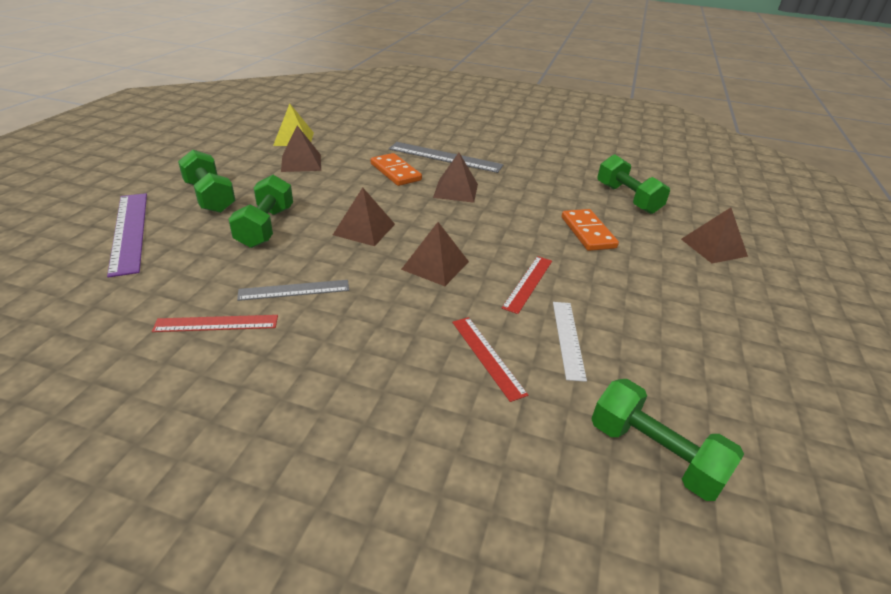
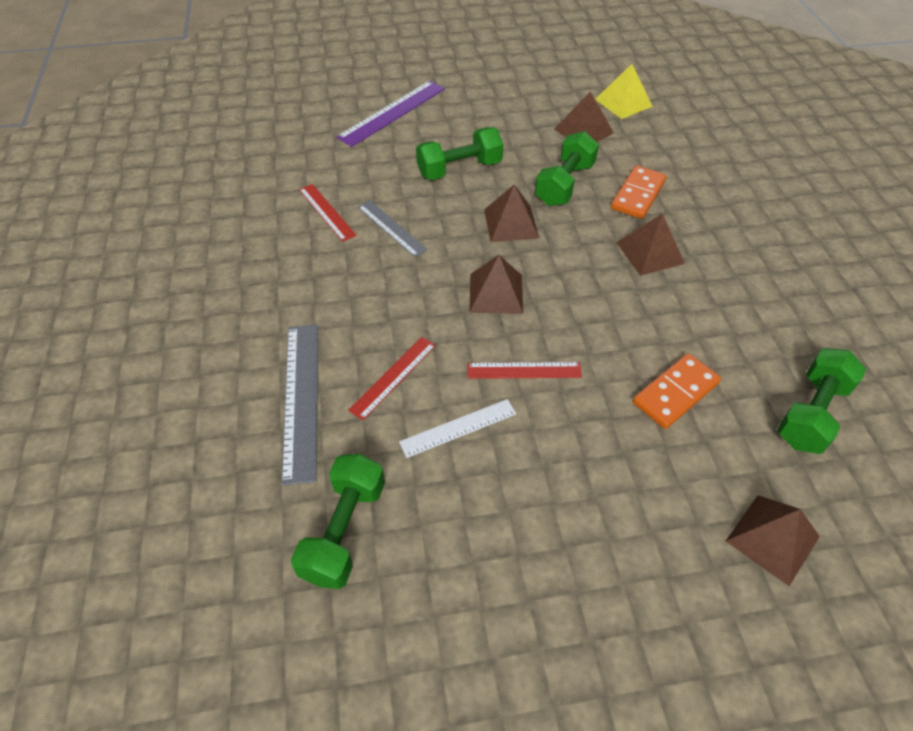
camera: 65 degrees right, 15 degrees up
(210, 197) = (473, 118): green dumbbell -> green dumbbell (564, 184)
(445, 157) = (717, 214): grey ruler -> grey ruler (301, 399)

